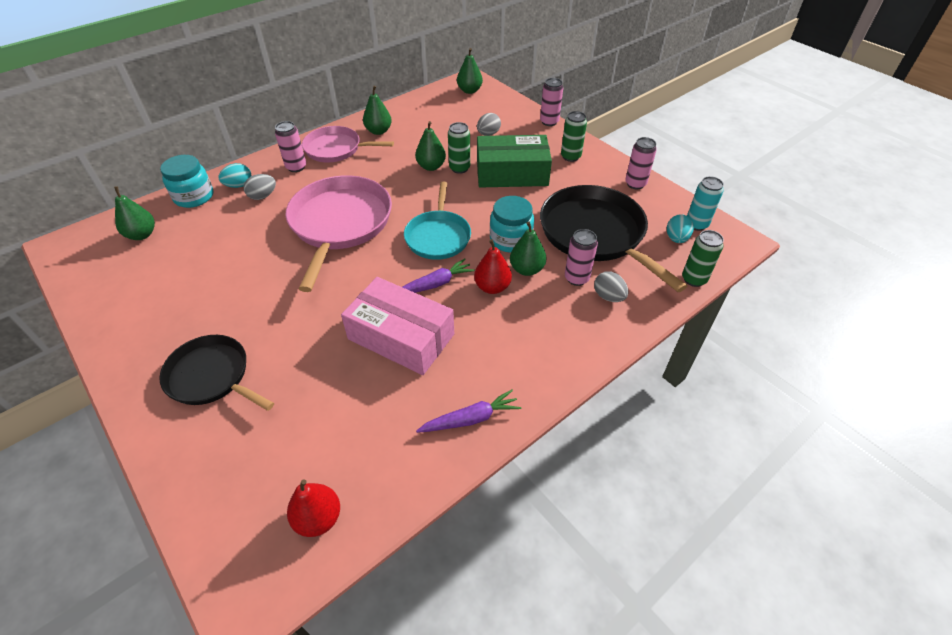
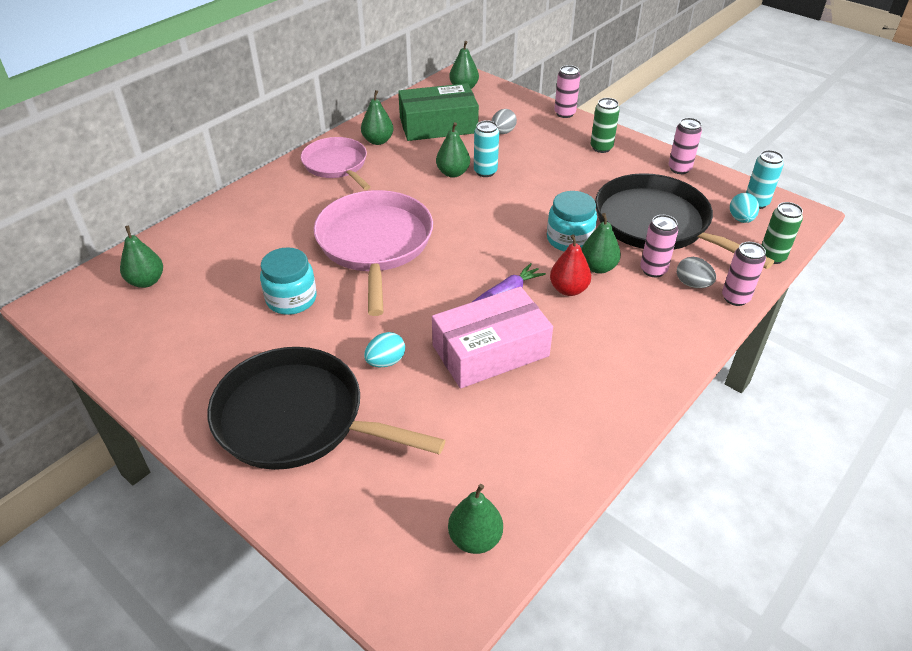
camera: 10 degrees left, 5 degrees down
(194, 197) = (191, 233): turquoise jar -> turquoise jar (291, 299)
(211, 376) = (297, 418): black pan -> black pan, size x1.60
(239, 185) = (239, 215): turquoise egg -> turquoise egg (385, 361)
(263, 196) = (273, 224): grey egg -> none
(296, 167) = (298, 189): pink can -> pink can (735, 298)
(318, 518) = (475, 538): red pear -> green pear
(336, 149) = (336, 165): pink pan -> pink pan turned 60 degrees clockwise
(401, 336) = (490, 350): pink box -> pink box turned 45 degrees counterclockwise
(438, 236) = (490, 245): turquoise pan -> none
(459, 168) = (485, 172): green can -> turquoise can
(471, 419) = (596, 420): purple carrot -> none
(512, 173) = (544, 171): green box -> green box (438, 125)

